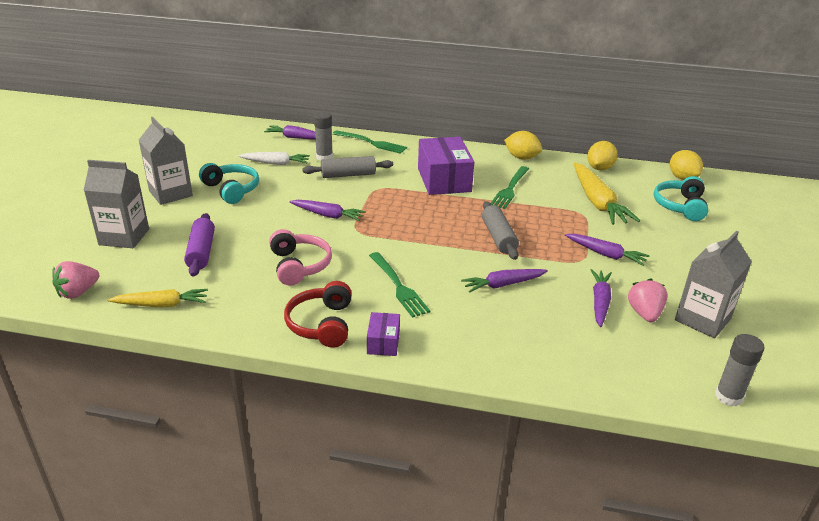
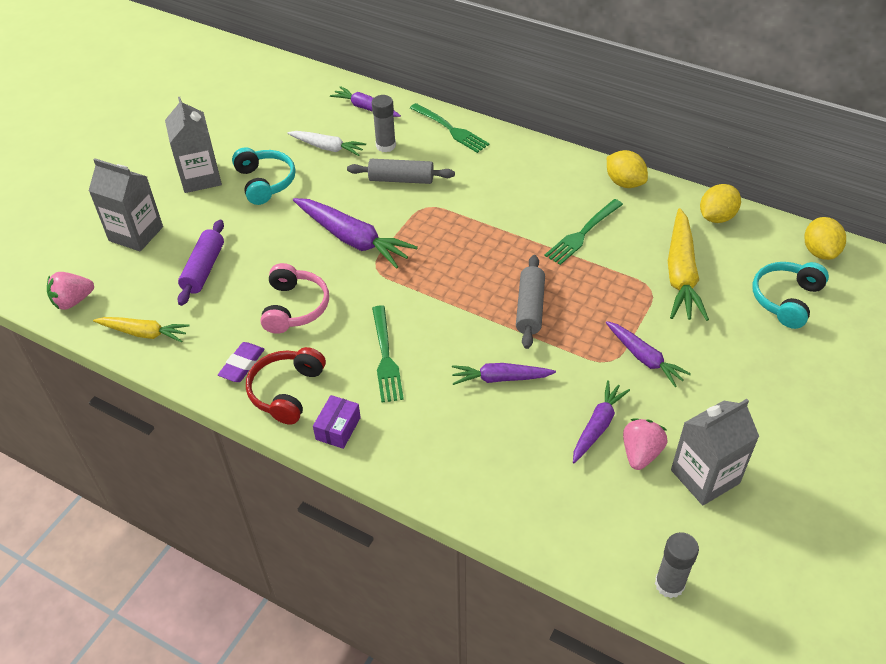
camera: 20 degrees right, 15 degrees up
(269, 312) = (242, 364): none -> purple eraser
(328, 215) = (353, 239): purple carrot -> purple carrot, size x1.62
(444, 180) = (509, 205): purple box -> none

